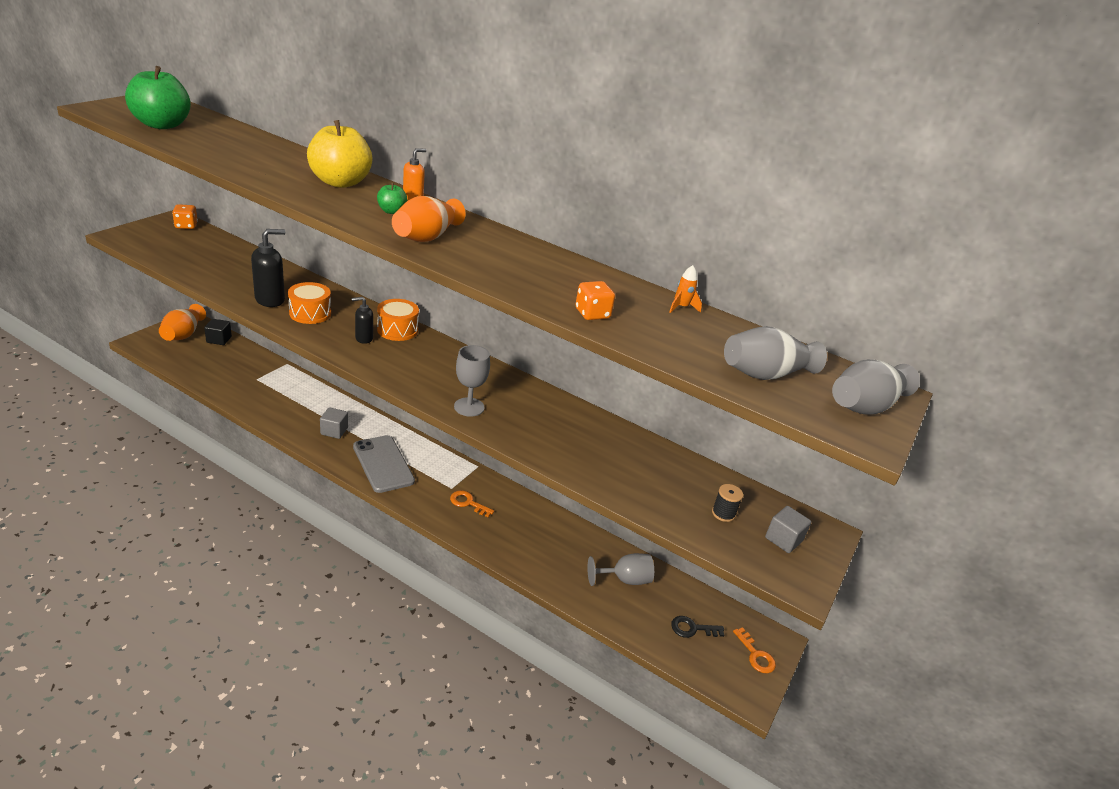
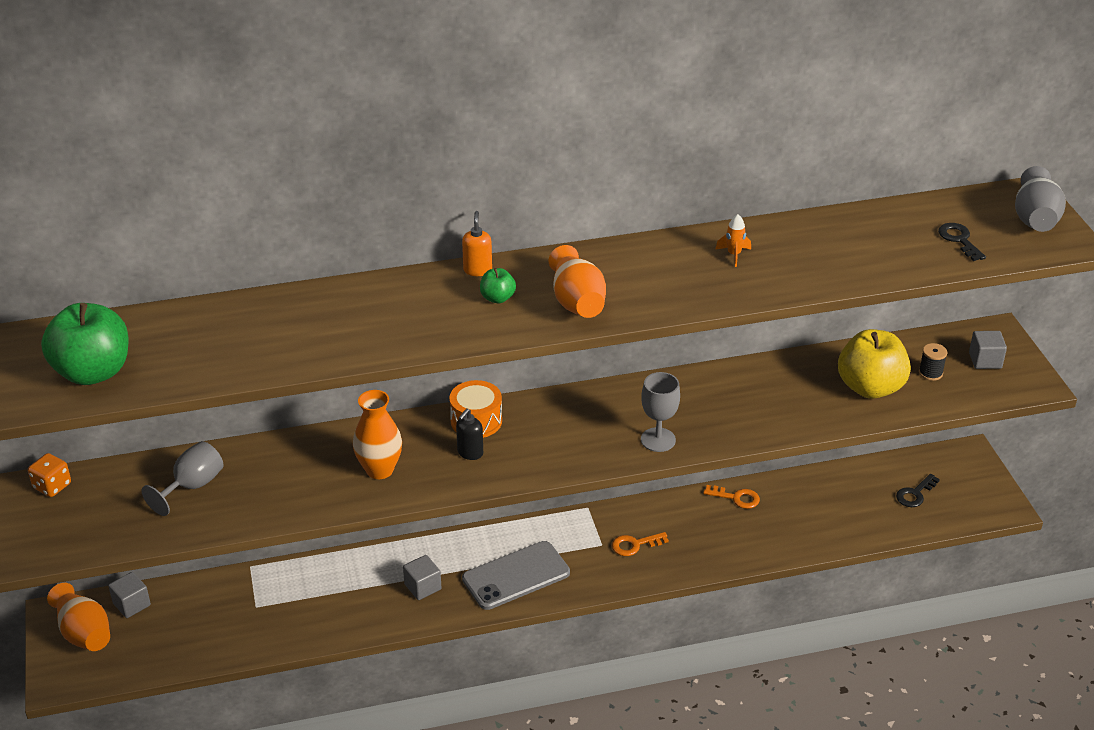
camera: 40 degrees left, 5 degrees up
(219, 339) = (131, 604): black cube -> grey cube
(270, 300) = (319, 488): black soap dispenser -> none
(310, 313) = (379, 470): orange drum -> orange vase
(340, 182) = (393, 302): yellow apple -> yellow apple (870, 387)
(383, 464) = (516, 576): grey phone -> grey phone turned 45 degrees counterclockwise
(592, 314) = (801, 277): orange dice -> none
(625, 579) = (827, 499): grey goblet -> grey goblet (192, 486)
(681, 307) = (829, 221): orange rocket -> orange rocket (734, 255)
(756, 655) = (972, 475): orange key -> orange key (736, 498)
(765, 374) = (959, 240): grey vase -> black key

